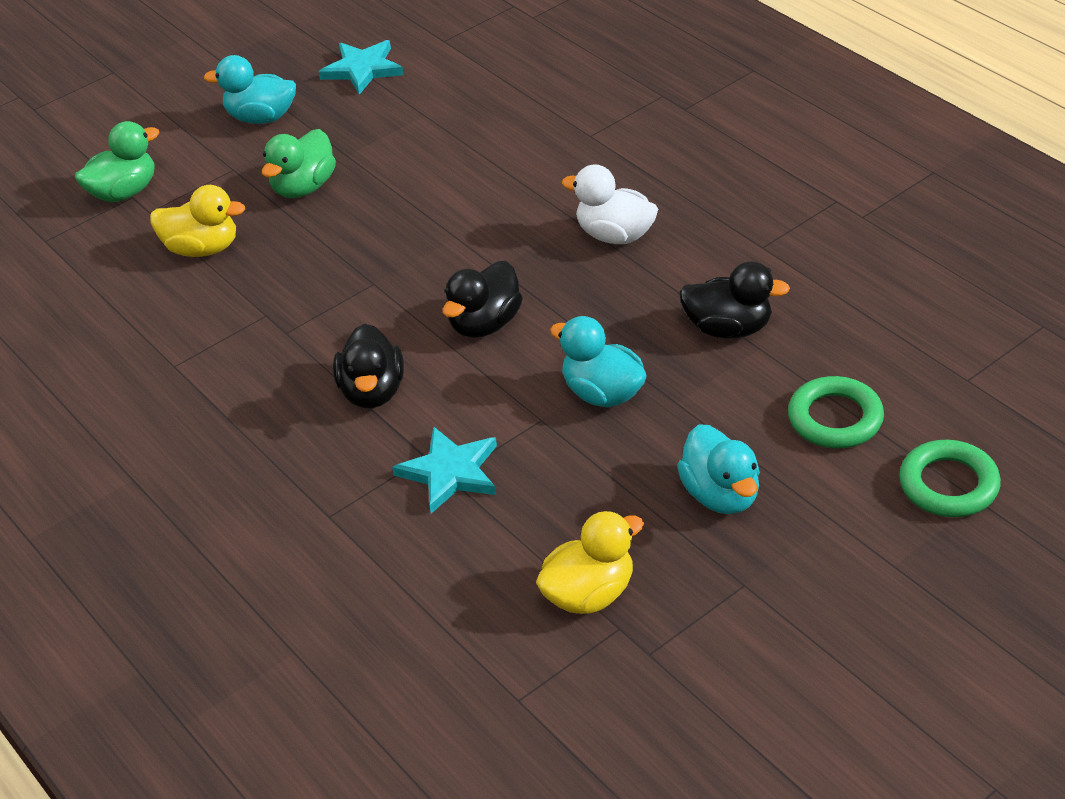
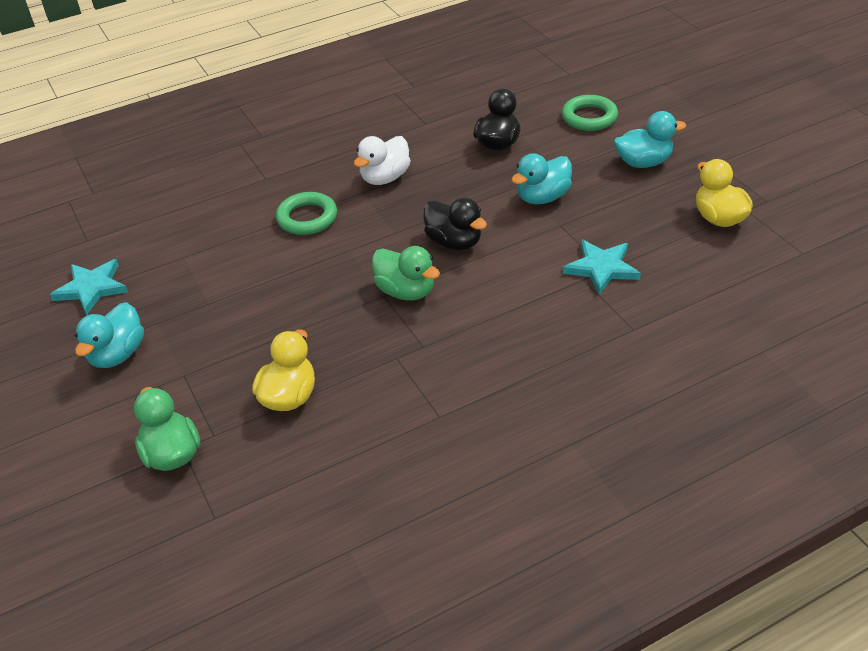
camera: 80 degrees left, 0 degrees up
(303, 187) = (238, 330): green duck -> green duck (406, 291)
(372, 392) = (508, 301): black duck -> none
(948, 485) = (649, 90): green ring -> green ring (307, 218)

